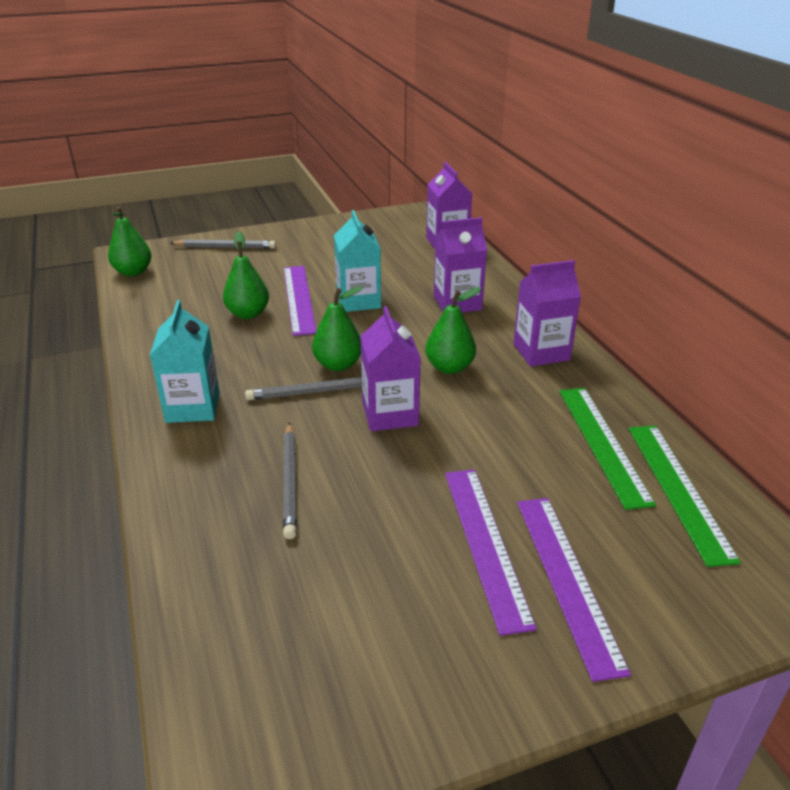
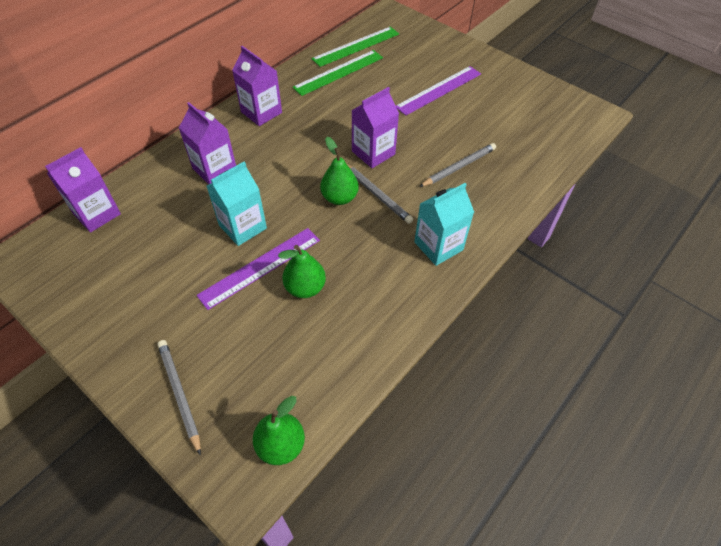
camera: 120 degrees left, 20 degrees up
(449, 367) = (306, 145): green pear -> none
(567, 579) = (438, 65): purple ruler -> none

